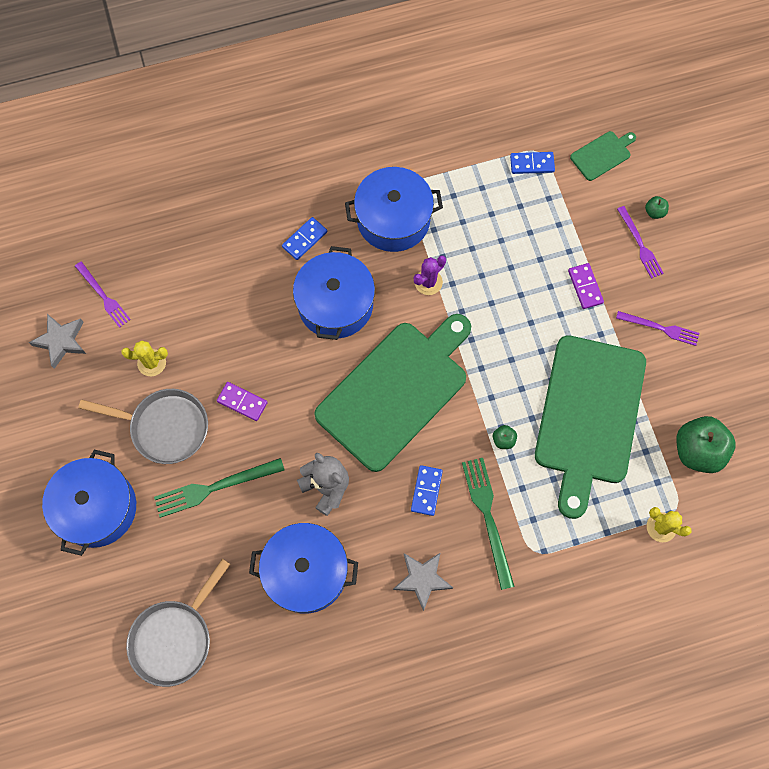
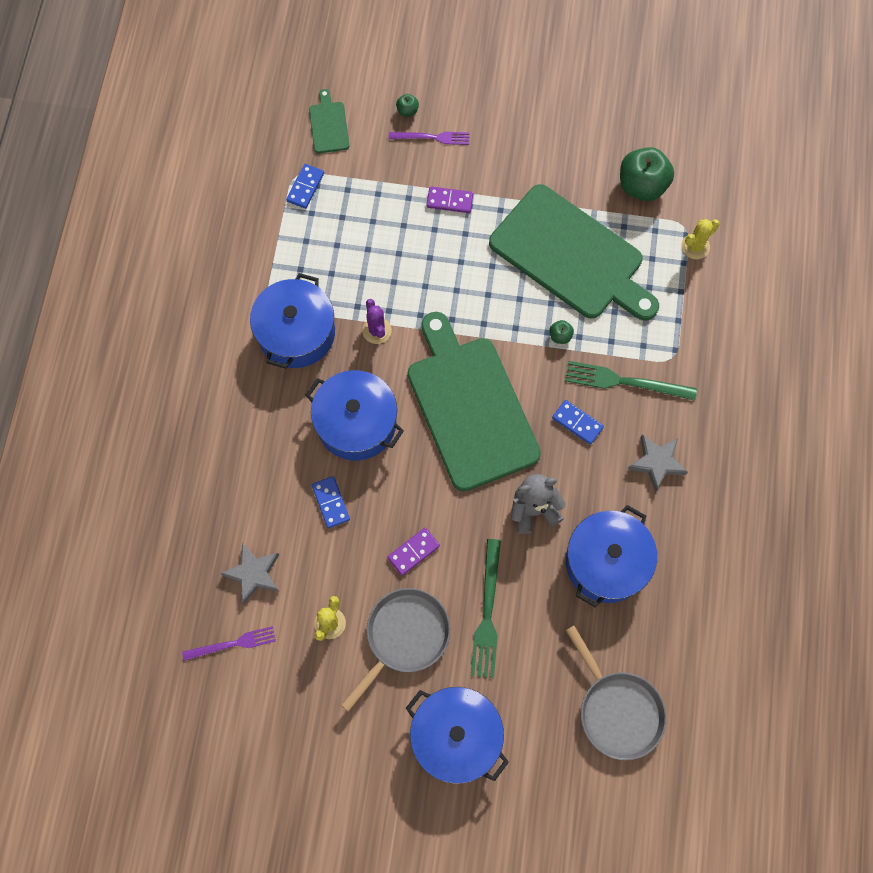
camera: 65 degrees left, 0 degrees up
(61, 341) = (260, 706): grey star -> grey star (253, 574)
(304, 239) = (274, 422): blue domino -> blue domino (330, 502)
(660, 328) = (519, 160): purple fork -> none

